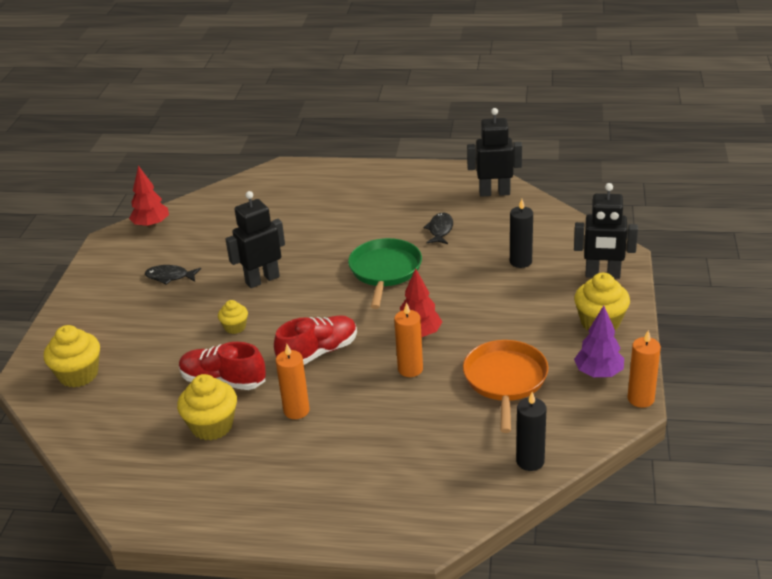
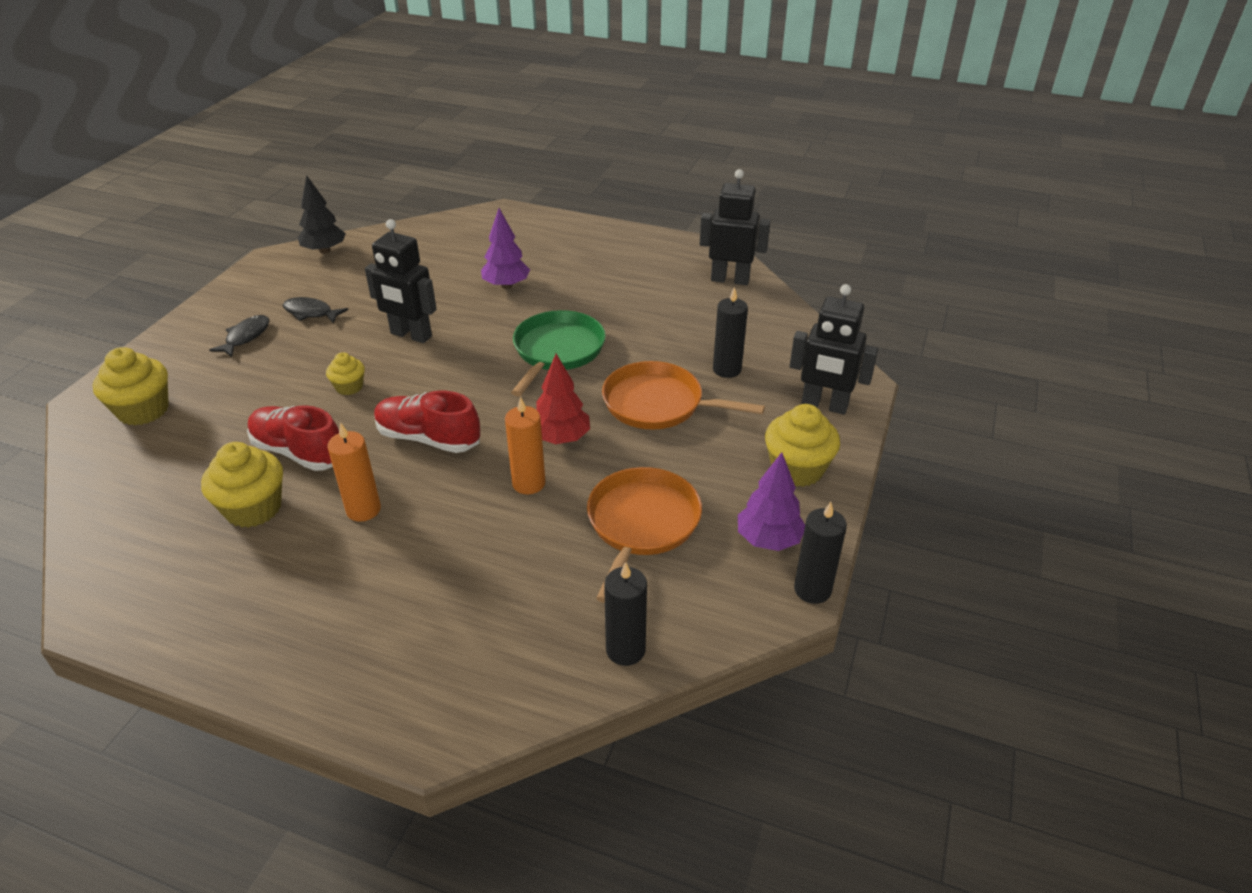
camera: 10 degrees right, 5 degrees up
(151, 225) = (325, 251): red tree -> black tree
(262, 280) = (411, 335): black robot -> black robot turned 135 degrees counterclockwise
(318, 352) = (428, 438): red shoe -> red shoe turned 135 degrees counterclockwise
(319, 227) = (506, 285): none -> purple tree
(440, 230) = (645, 313): black fish -> black fish (246, 337)
(480, 296) = (658, 404): none -> orange pan
(640, 399) = (812, 589): orange candle -> black candle

